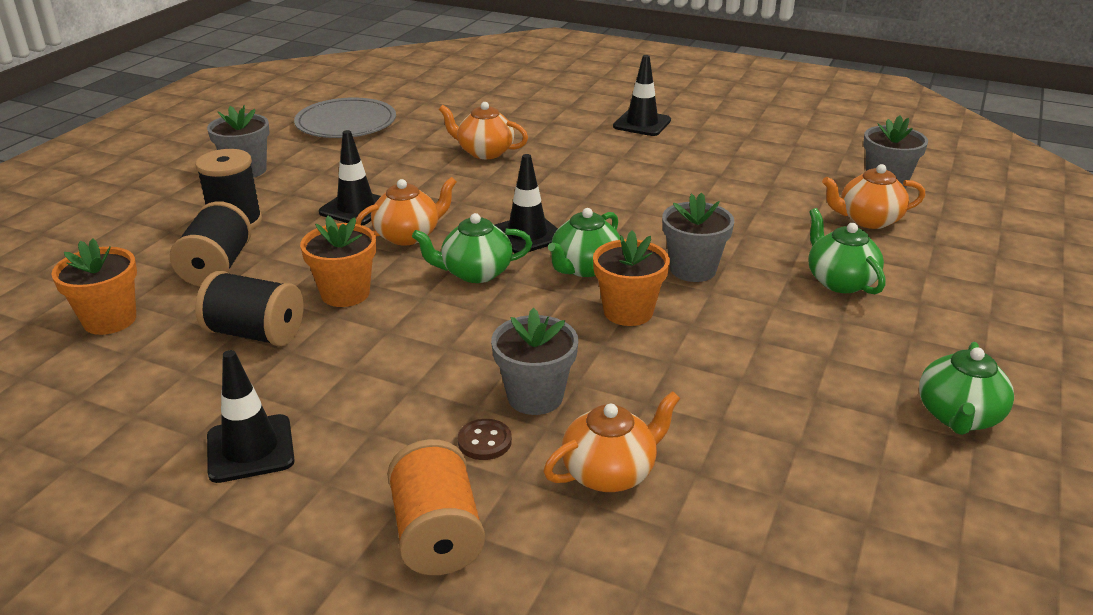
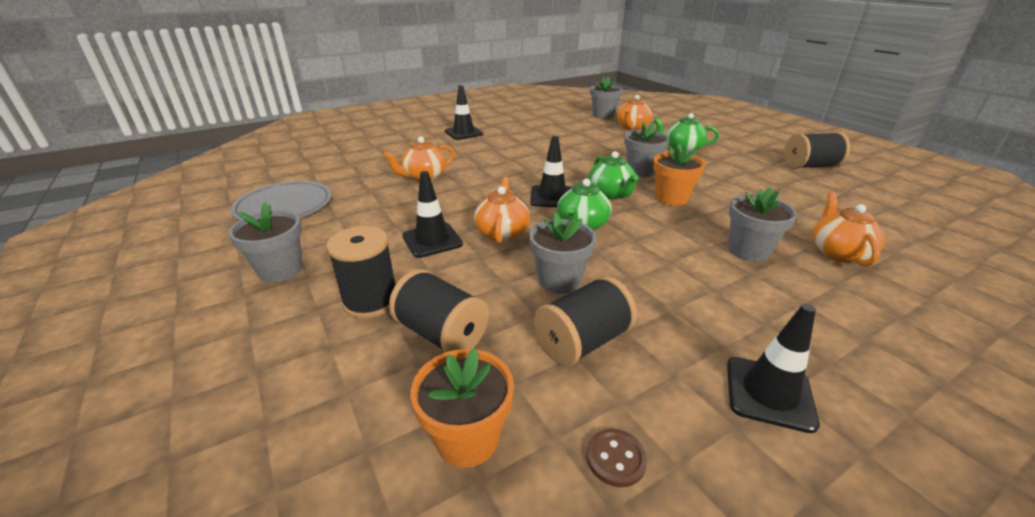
camera: 55 degrees left, 0 degrees up
(345, 293) = (559, 280): orange flower pot -> grey flower pot
(437, 534) = (900, 331): orange spool -> none
(484, 441) = (793, 282): brown button -> brown button (616, 458)
(958, 416) = (810, 166): green teapot -> black spool

